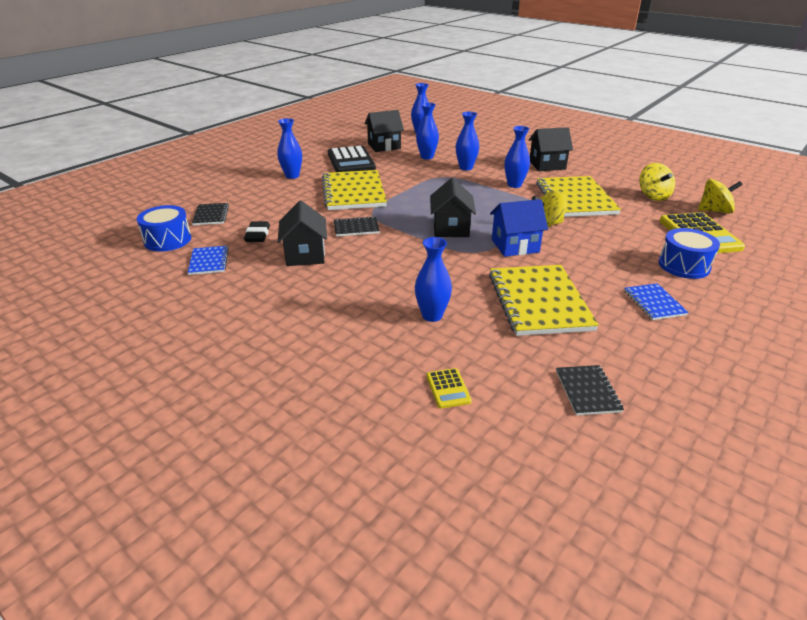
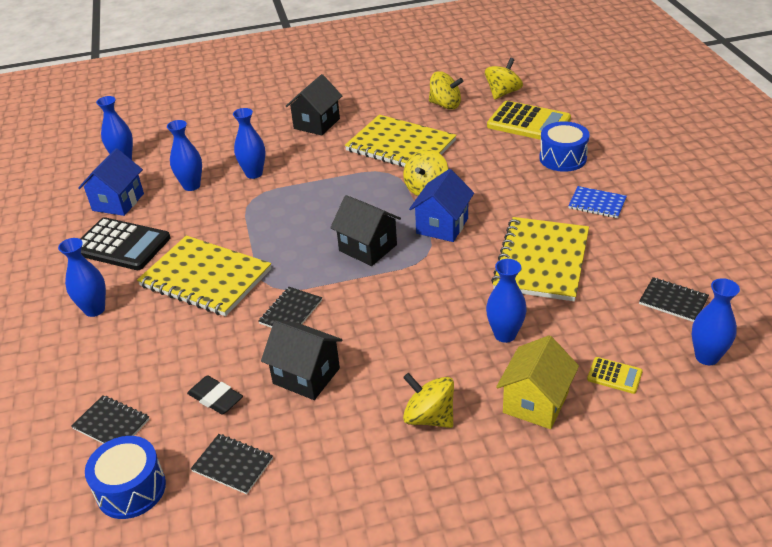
camera: 50 degrees left, 5 degrees up
(209, 261) = (232, 465): blue notebook -> black notebook
(312, 315) = (429, 417): none -> yellow spinning top
(373, 357) = (535, 402): none -> yellow house
(384, 146) = (118, 202): black house -> blue house
(514, 185) = (330, 164): blue vase -> blue vase (706, 357)
(539, 302) = (541, 261): yellow notebook -> yellow notebook turned 75 degrees clockwise

